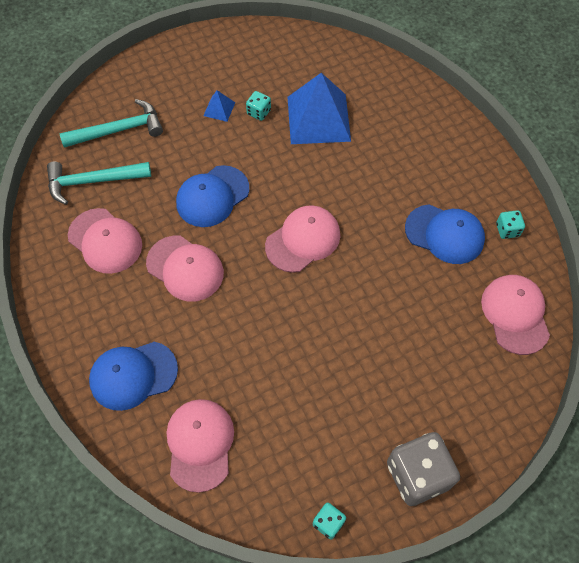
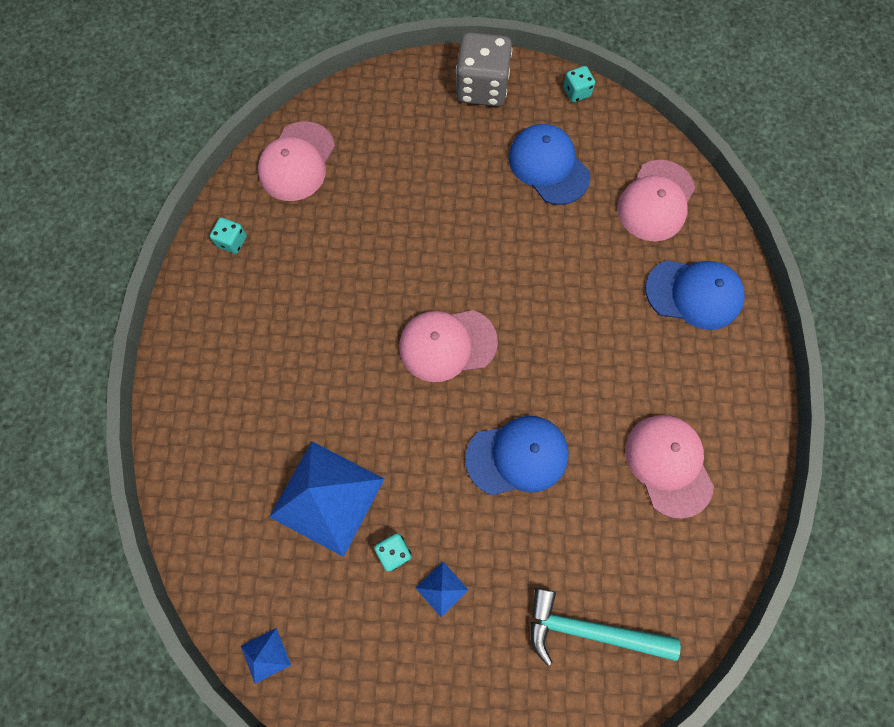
camera: 150 degrees left, 10 degrees up
(92, 181) = (654, 562): turquoise hammer -> none
(185, 268) = (592, 380): pink cap -> none
(297, 39) = (265, 655): none -> blue pyramid
(445, 234) = (297, 271): blue cap -> blue cap (548, 166)

